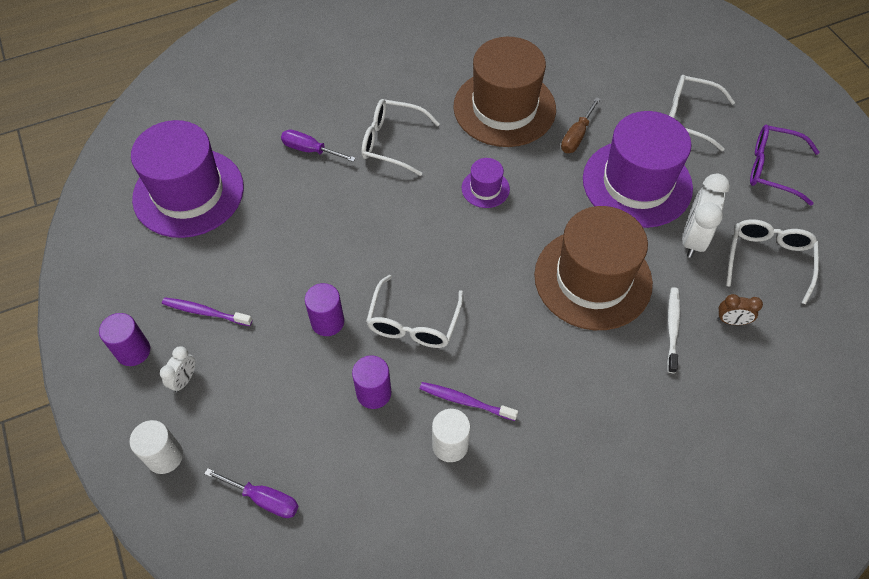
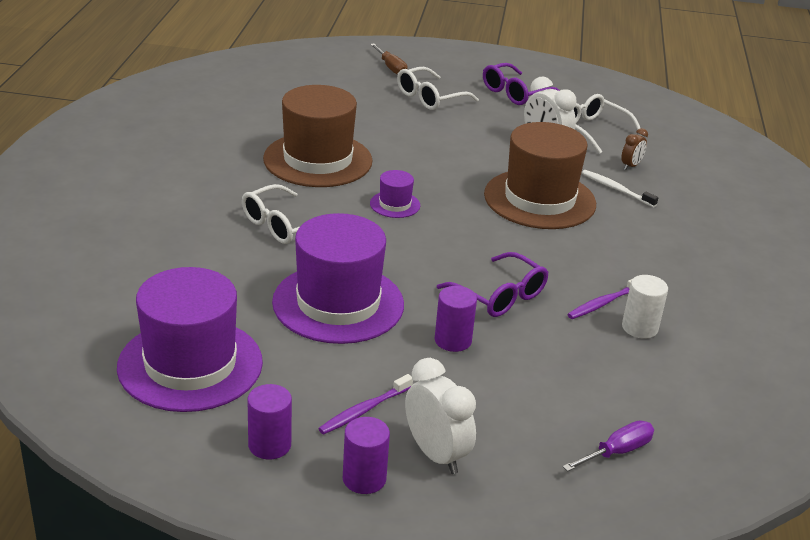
camera: 60 degrees left, 25 degrees down
(165, 456) = (518, 501): white cylinder -> none
(184, 380) = (436, 454): white clock -> white clock, size x1.83
(310, 150) = (233, 271): purple screwdriver -> none
(374, 393) = (554, 345): purple cylinder -> purple cylinder (269, 445)
(413, 322) = (499, 295): white glasses -> purple glasses
(577, 136) = (390, 144): brown screwdriver -> brown screwdriver (391, 68)
(637, 183) = (468, 143): purple hat -> purple hat (338, 303)

